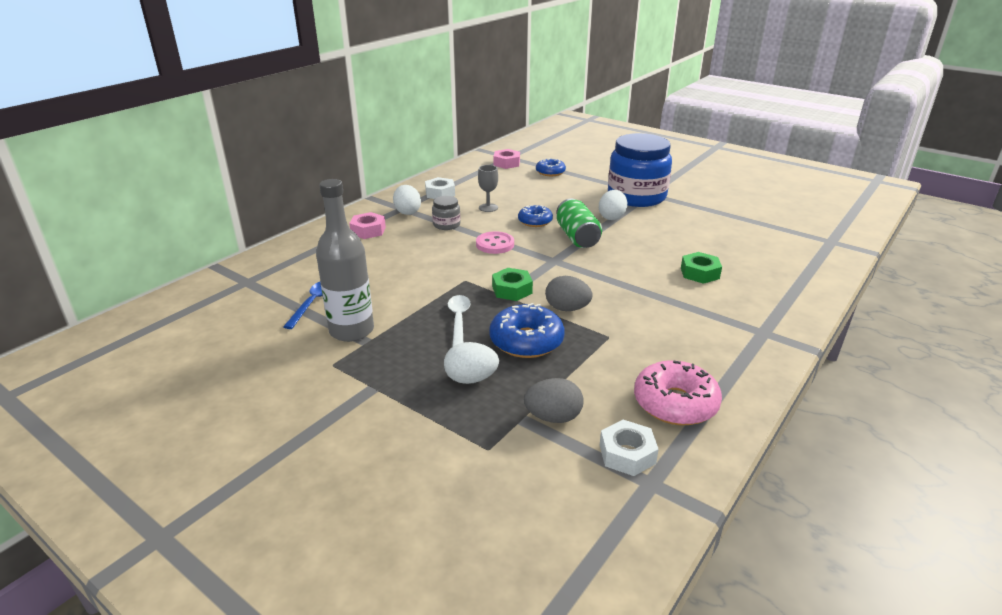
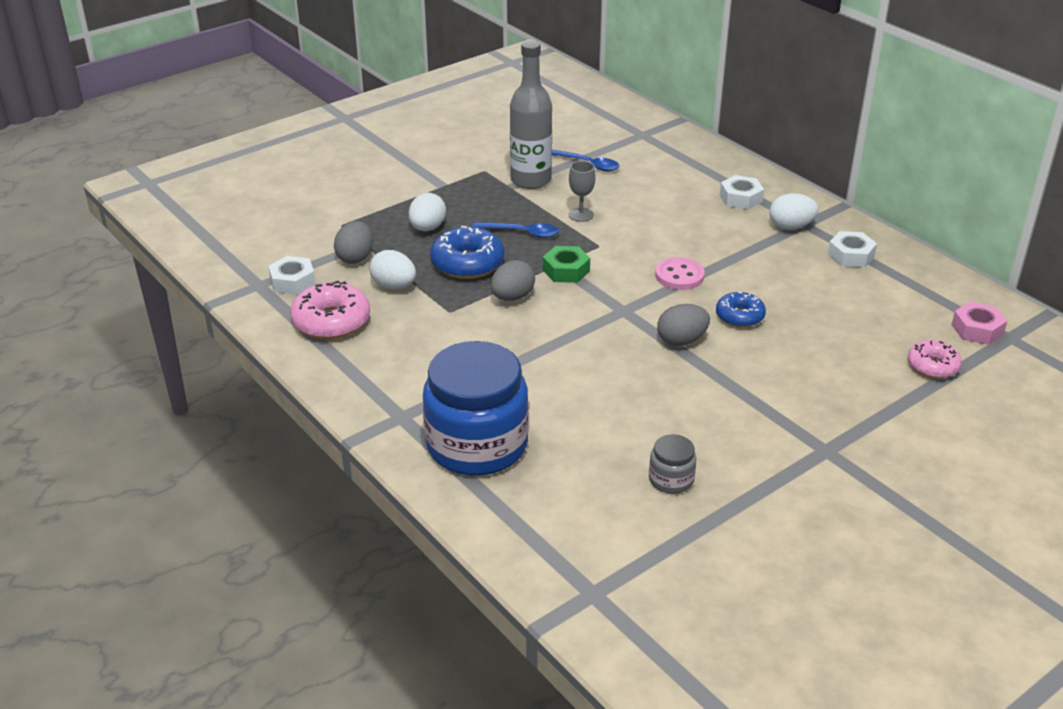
camera: 105 degrees right, 5 degrees up
(368, 230) = (741, 198): pink nut -> white nut
(446, 225) = (745, 249): grey jar -> grey jar (671, 480)
(458, 320) = (522, 233): white spoon -> blue spoon
(488, 208) = (793, 287): grey goblet -> grey goblet (581, 215)
(550, 172) = (932, 366): blue donut -> pink donut
(577, 237) = (681, 341): green can -> grey egg
(612, 217) = (739, 386): white egg -> white egg (394, 286)
(636, 196) = (815, 432): blue jar -> blue jar (477, 445)
(699, 273) = (548, 414): green nut -> none

